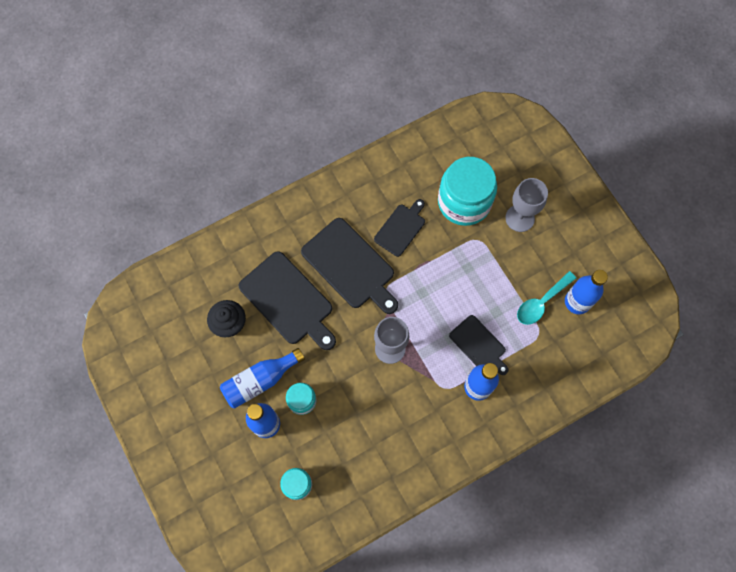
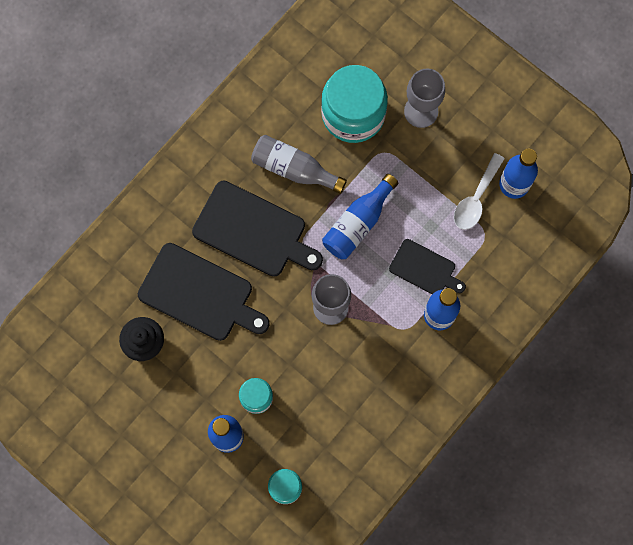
camera: 20 degrees left, 5 degrees up
(260, 381) = (203, 393): blue bottle -> blue bottle (358, 223)
(401, 228) = (294, 169): black cutting board -> grey bottle
(541, 302) = (476, 198): turquoise spoon -> white spoon

